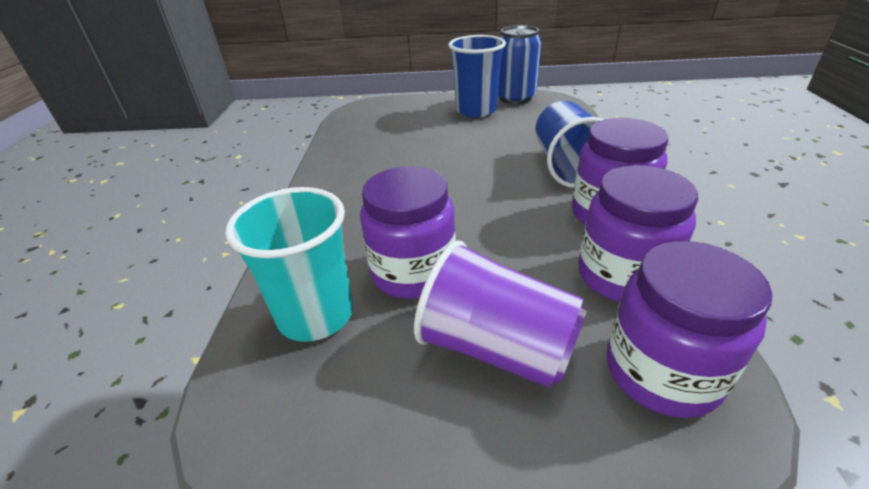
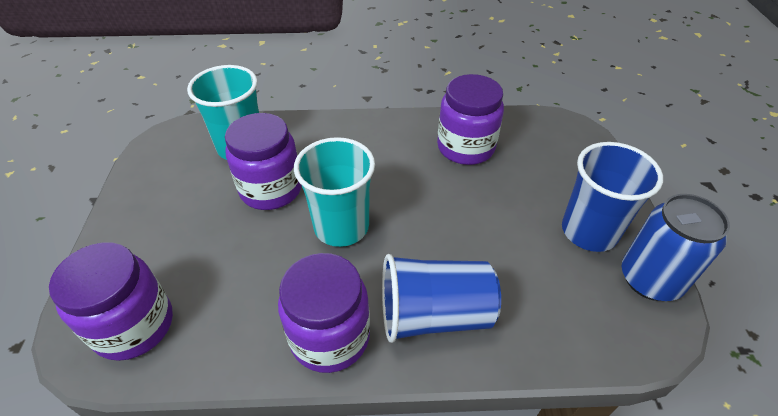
camera: 85 degrees right, 10 degrees up
(476, 215) = (341, 226): none -> turquoise cup
(497, 348) = (186, 234): purple cup -> none
(622, 276) = (235, 325): purple jar -> purple jar (465, 147)

